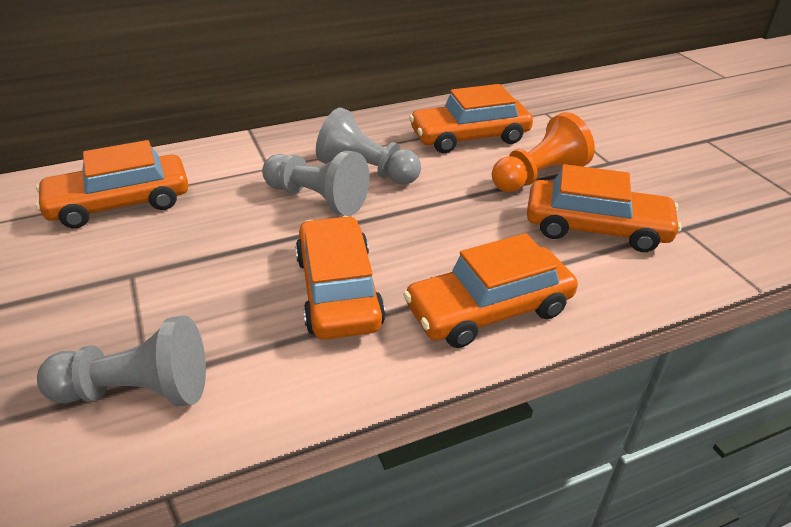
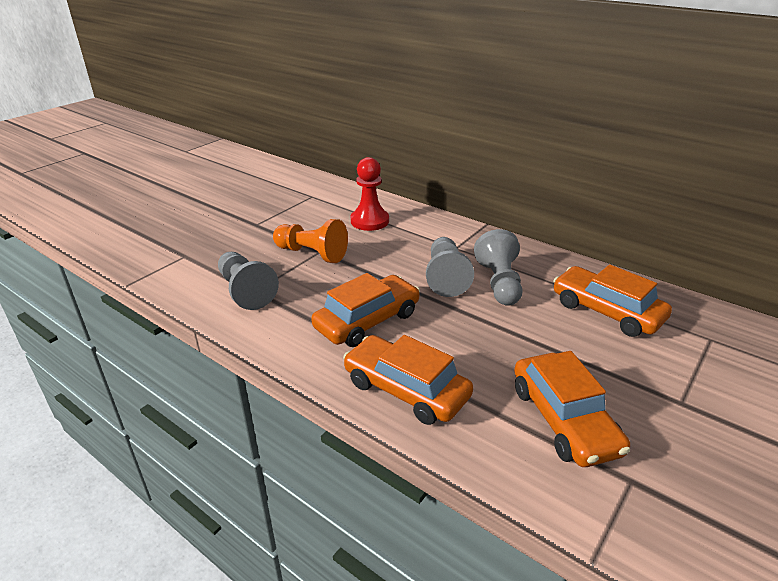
camera: 60 degrees right, 5 degrees down
(120, 203) = (369, 221): orange car -> red pawn
(538, 176) = (599, 365): orange pawn -> orange pawn (312, 254)

